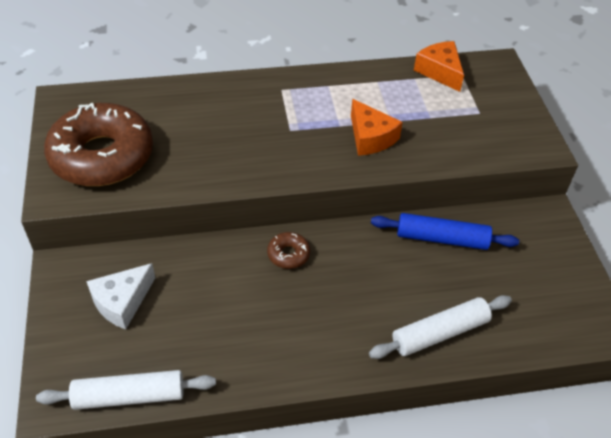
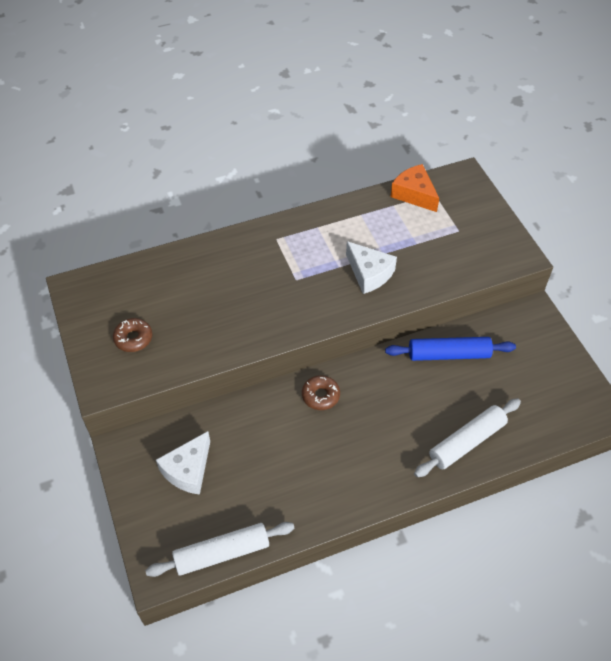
camera: 10 degrees left, 5 degrees up
(102, 156) = (133, 338): brown donut -> brown donut, size x0.40
(370, 137) = (369, 273): orange cheese -> white cheese

